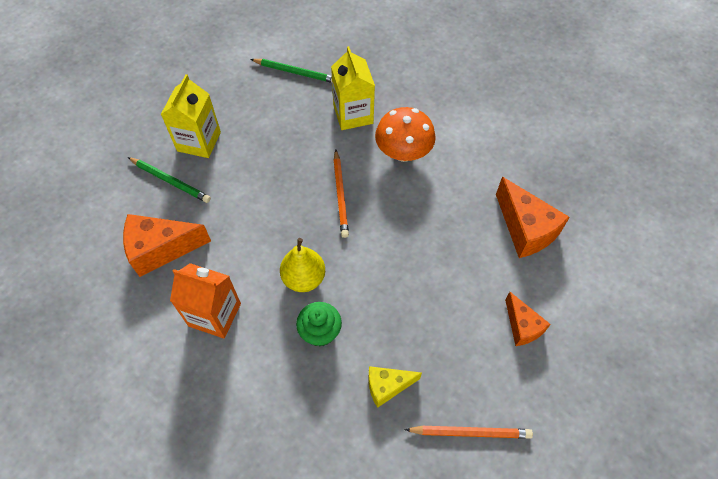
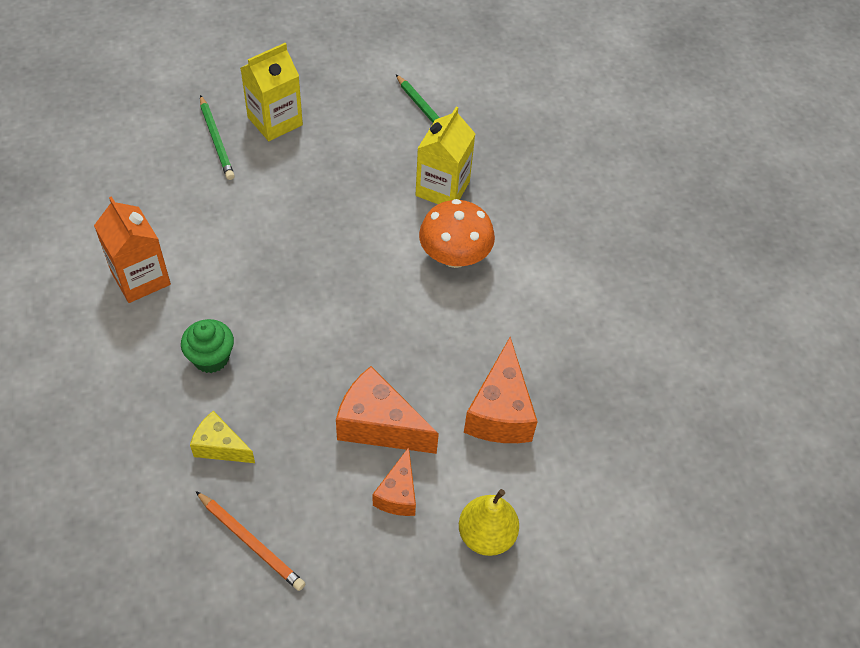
camera: 35 degrees right, 5 degrees down
(161, 249) = (152, 193): orange cheese -> orange cheese (379, 425)
(304, 278) = (244, 303): yellow pear -> yellow pear (486, 535)
(340, 195) = (352, 254): orange pencil -> none

